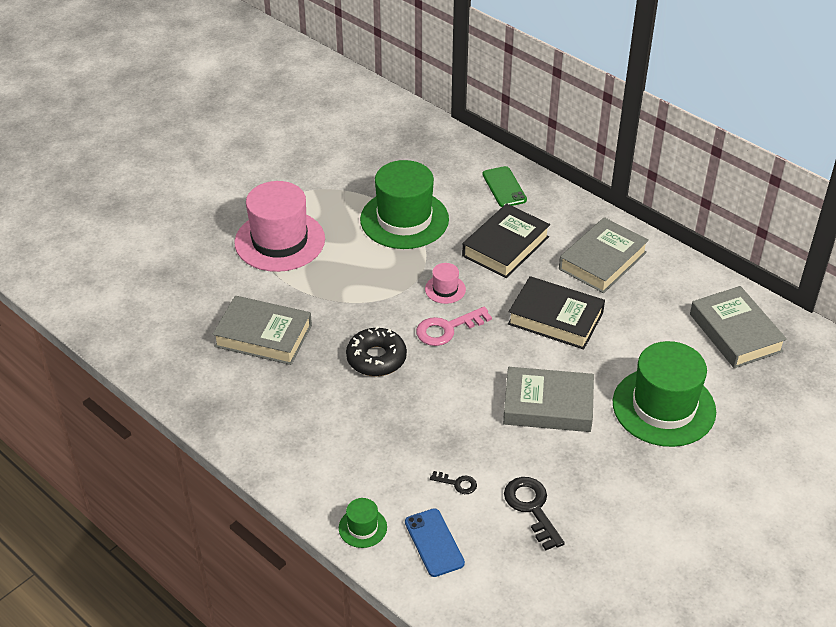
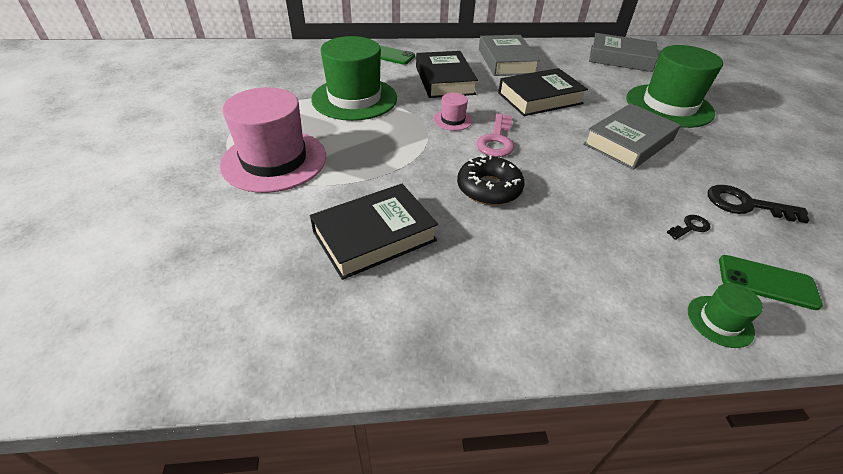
camera: 50 degrees left, 0 degrees up
(263, 336) = (374, 236): grey book -> black book
(434, 542) = (767, 282): blue phone -> green phone

